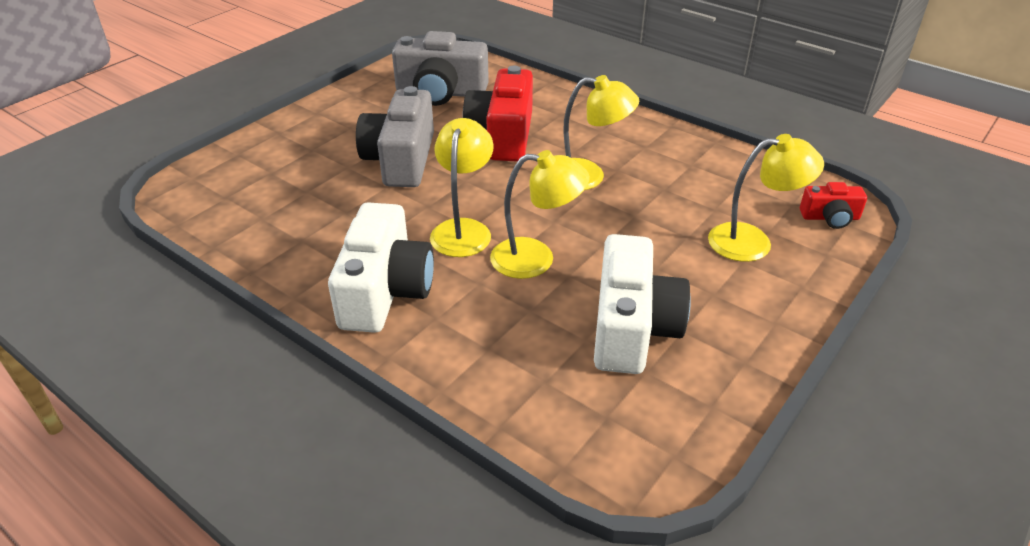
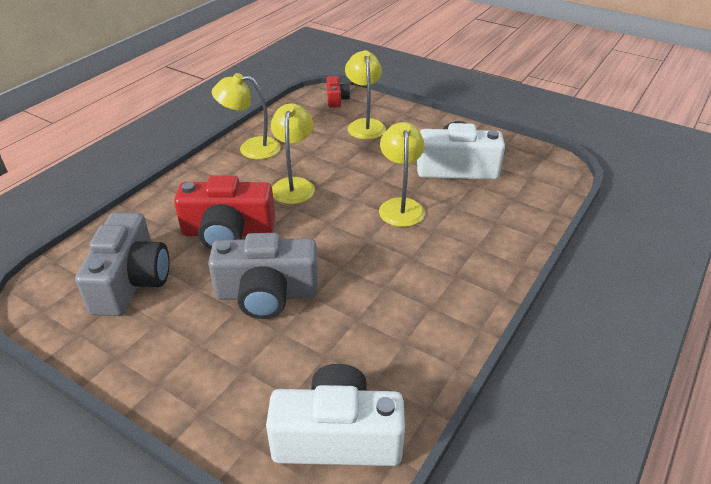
camera: 95 degrees left, 0 degrees up
(385, 291) = (456, 276): white camera -> white camera (337, 437)
(463, 229) = (372, 243): yellow lamp -> yellow lamp (251, 148)

